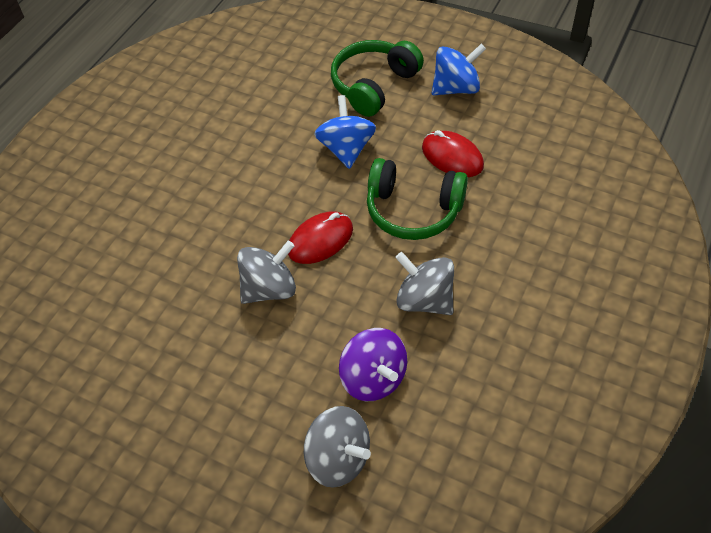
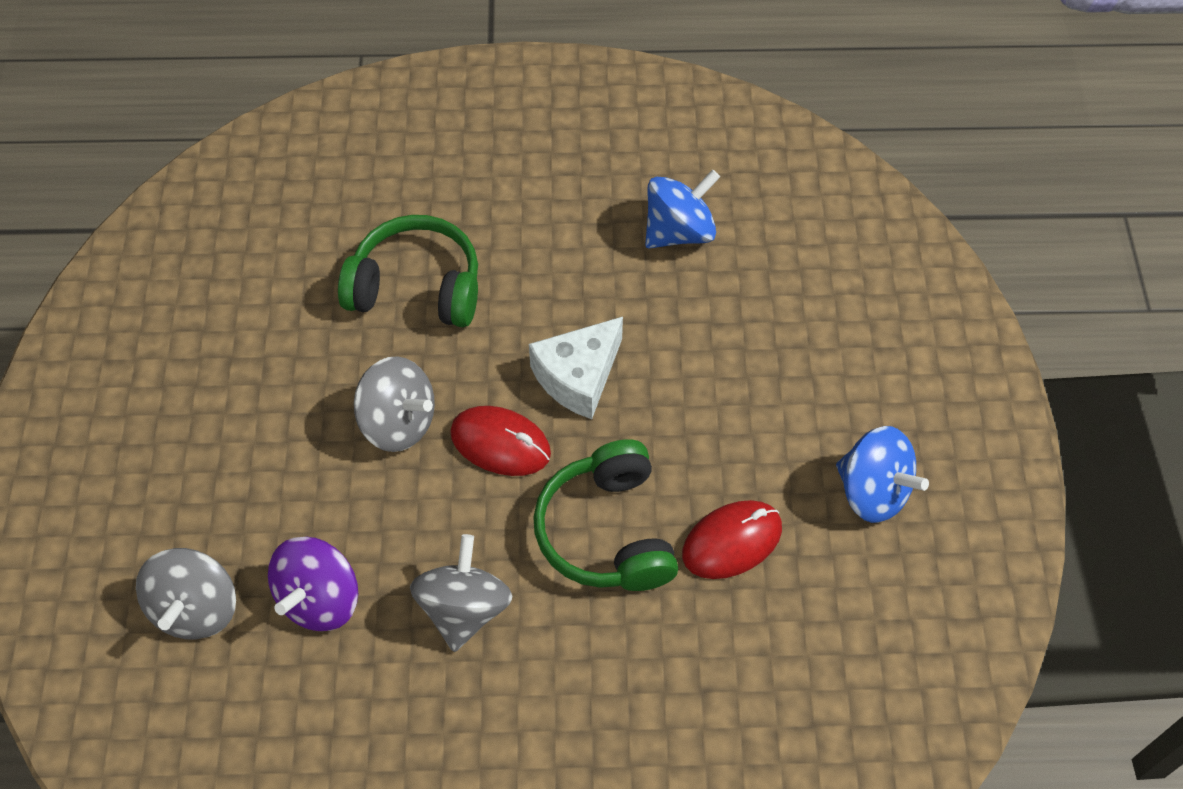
camera: 60 degrees right, 5 degrees up
(299, 185) = (578, 377): none -> white cheese
(346, 149) = (671, 402): blue spinning top -> blue spinning top (679, 231)
(374, 85) = (812, 382): green headphones -> green headphones (416, 287)
(452, 157) = (732, 541): red mouse -> red mouse turned 45 degrees clockwise

